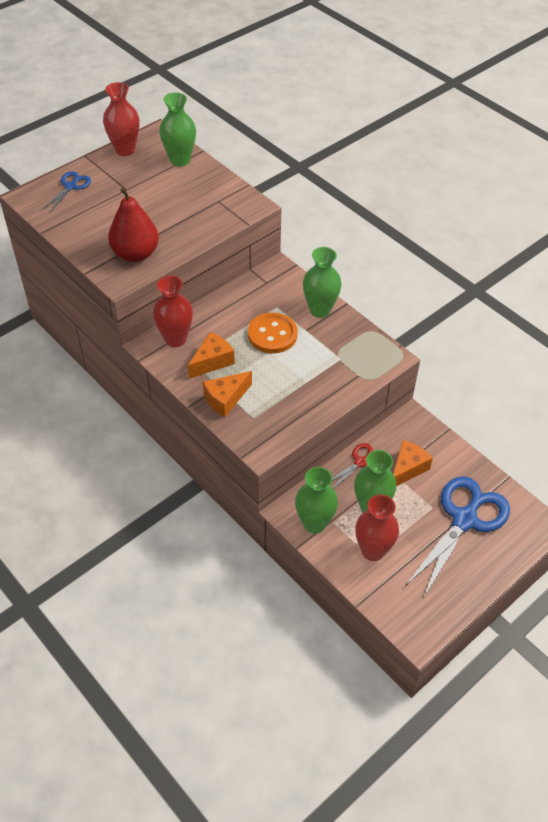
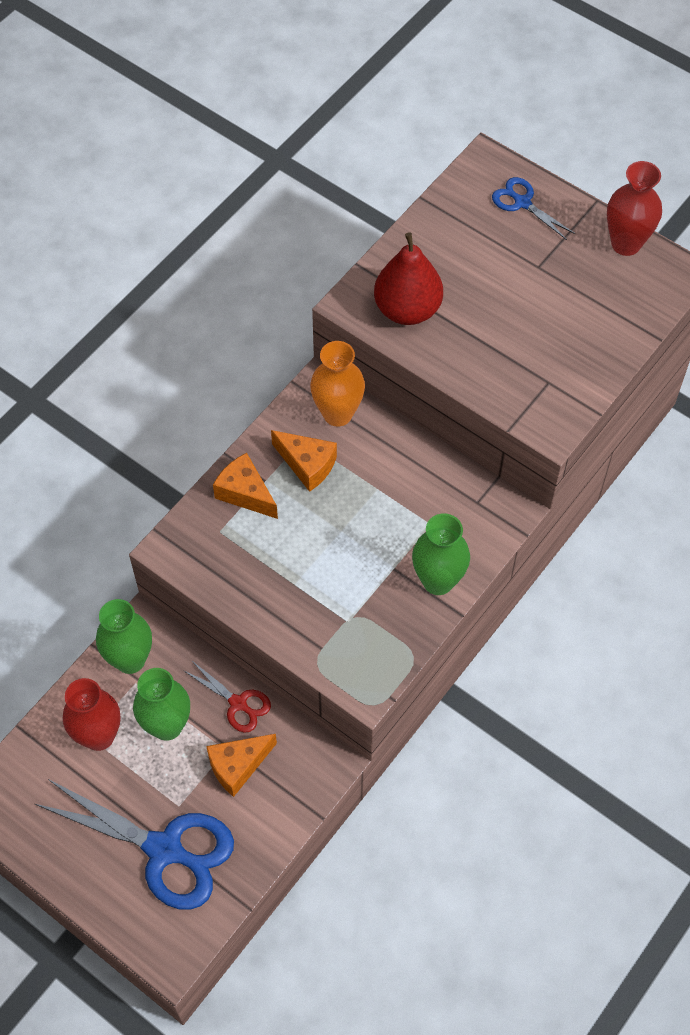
camera: 80 degrees right, 10 degrees up
(70, 187) = (522, 203): blue scissors -> blue scissors turned 150 degrees counterclockwise
(175, 339) = (337, 414): red vase -> orange vase
(180, 160) = (626, 315): green vase -> none
(272, 334) = (374, 528): orange button -> none
(407, 469) = (238, 766): orange cheese -> orange cheese turned 120 degrees clockwise

